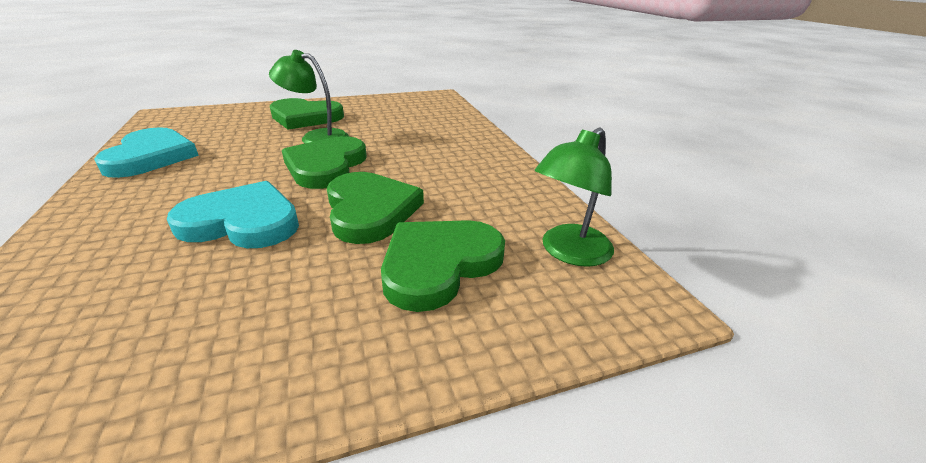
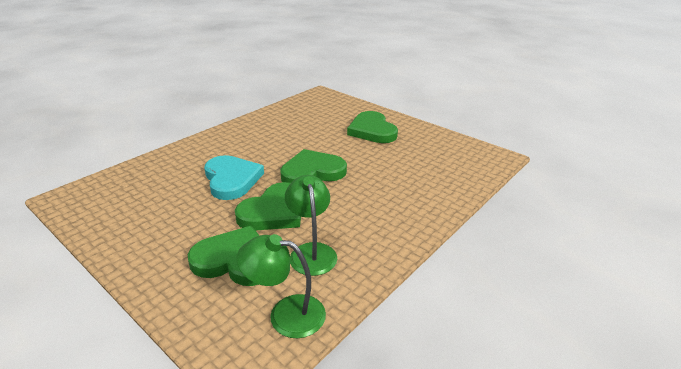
camera: 60 degrees right, 0 degrees up
(151, 157) = (271, 121): turquoise heart -> none
(316, 137) = (347, 149): green lamp -> green lamp (311, 251)

